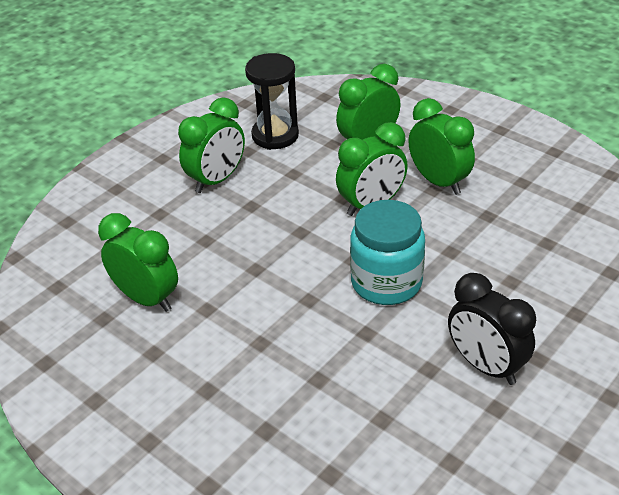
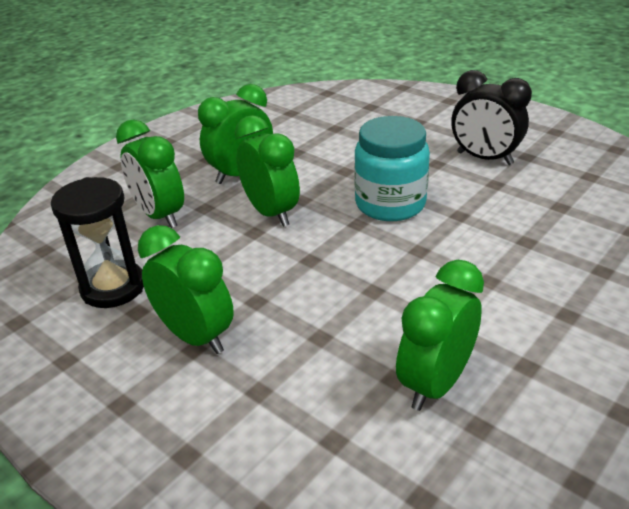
camera: 90 degrees left, 5 degrees down
(486, 366) = (484, 158): black clock -> black clock turned 75 degrees clockwise

